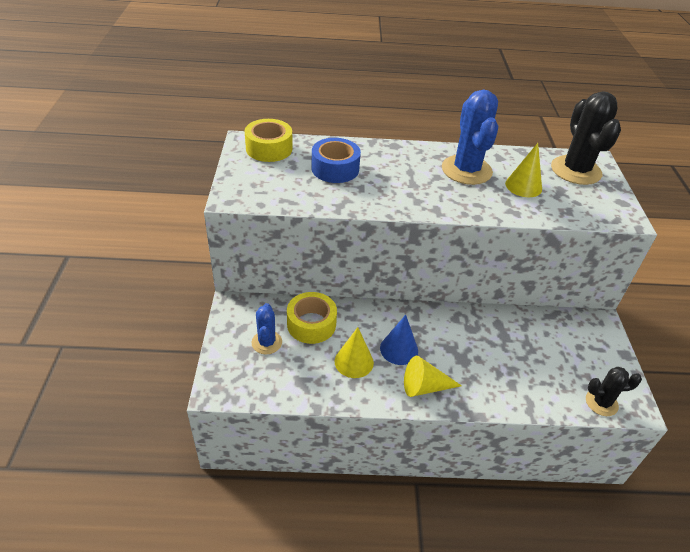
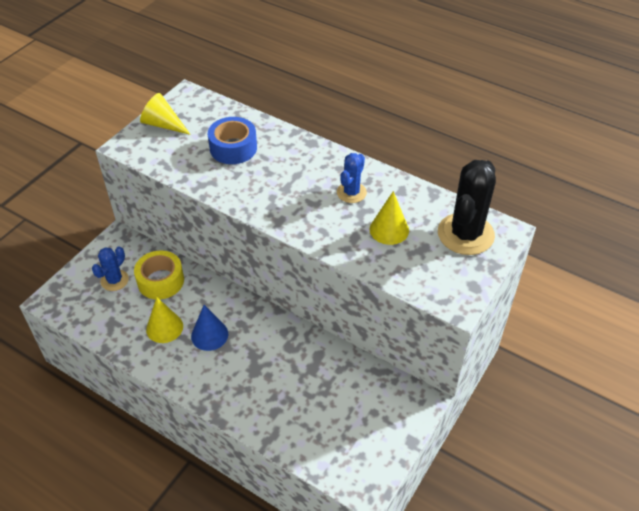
camera: 35 degrees right, 5 degrees up
(269, 148) = (198, 109): yellow tape -> none
(425, 386) = (200, 375): yellow cone -> yellow cone (163, 124)
(466, 170) = (351, 192): blue cactus -> blue cactus, size x0.56
(601, 402) = (338, 469): black cactus -> none

